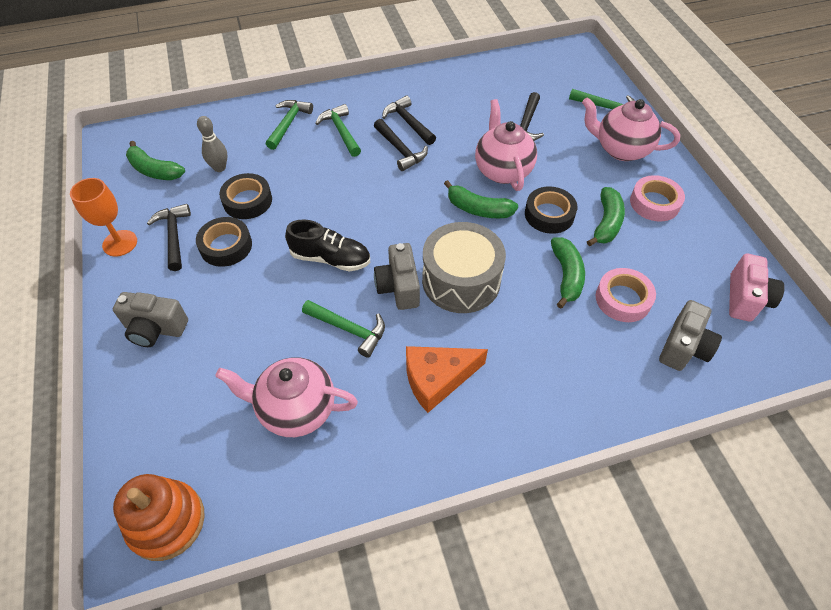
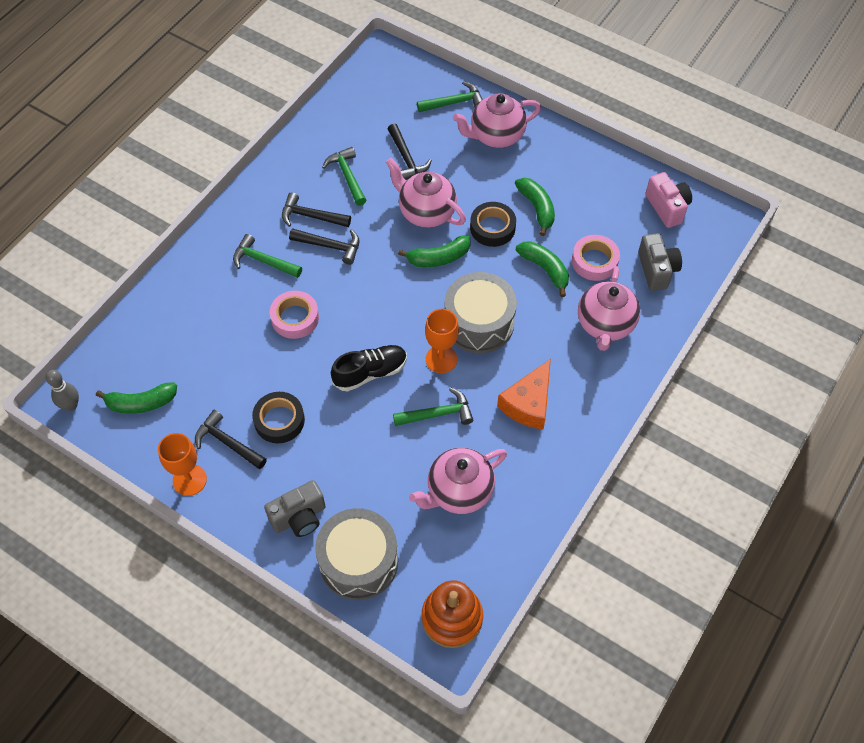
camera: 40 degrees left, 5 degrees up
(154, 402) = (358, 561): none -> grey drum
(219, 168) = (196, 362): grey bowling pin -> grey bowling pin (71, 405)
(247, 201) = (254, 373): black tape -> none
(288, 124) = (210, 283): green hammer -> green hammer (347, 176)
(398, 287) = (441, 359): grey camera -> orange goblet
(581, 362) = (605, 325): none -> pink teapot
(654, 203) = (555, 169): pink tape -> pink tape (295, 318)

